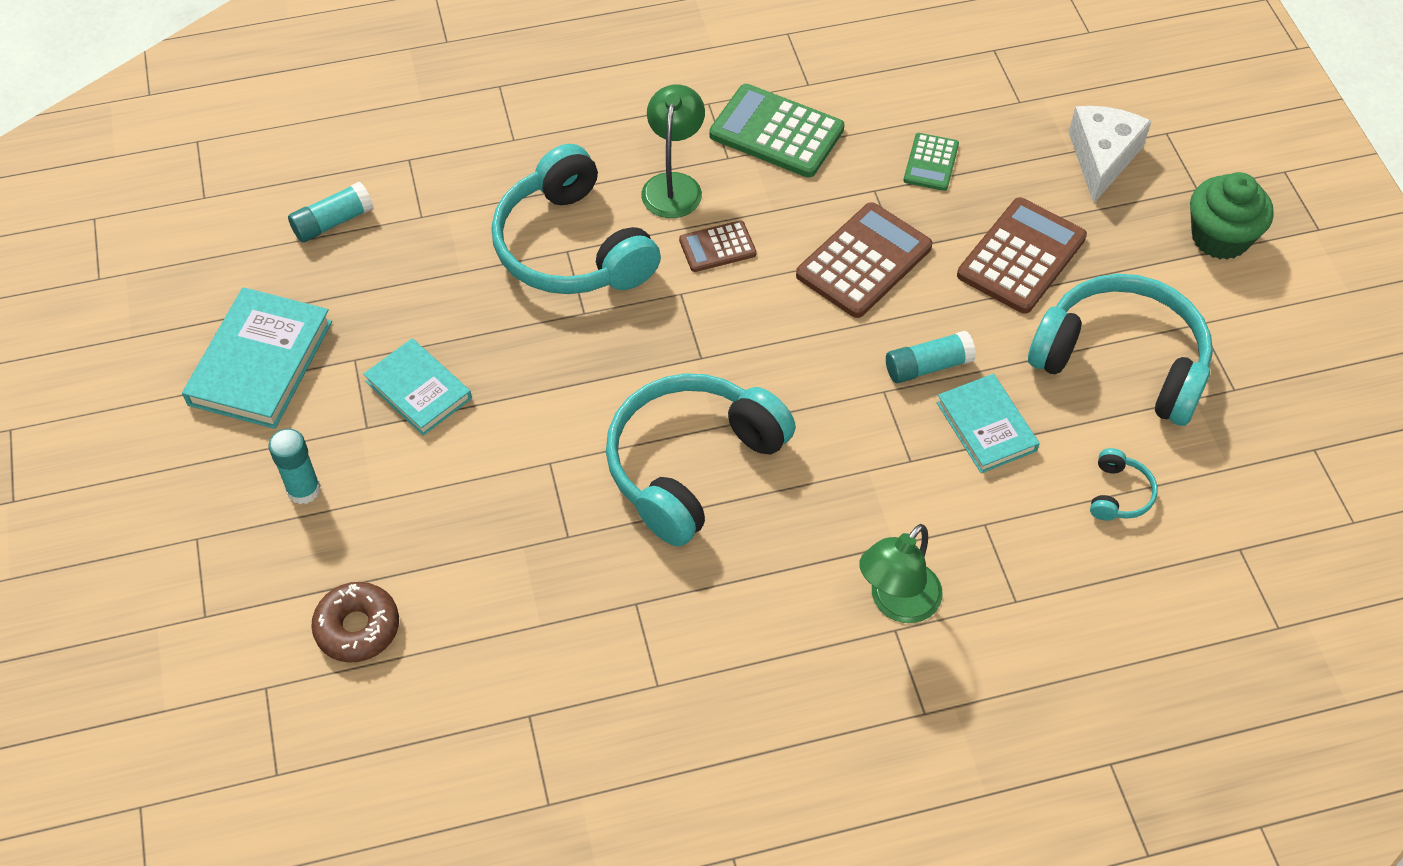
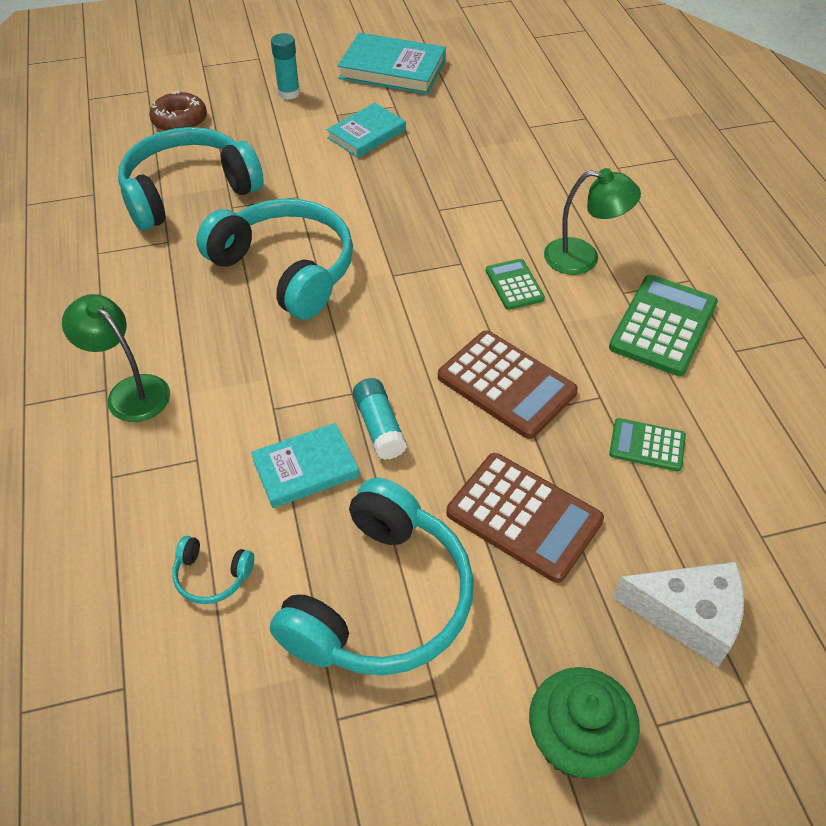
camera: 90 degrees right, 5 degrees down
(333, 222) = (518, 88): turquoise glue stick -> none
(572, 247) = (506, 201): turquoise headphones -> turquoise headphones (188, 192)
(717, 247) = (514, 285): brown calculator -> green calculator

